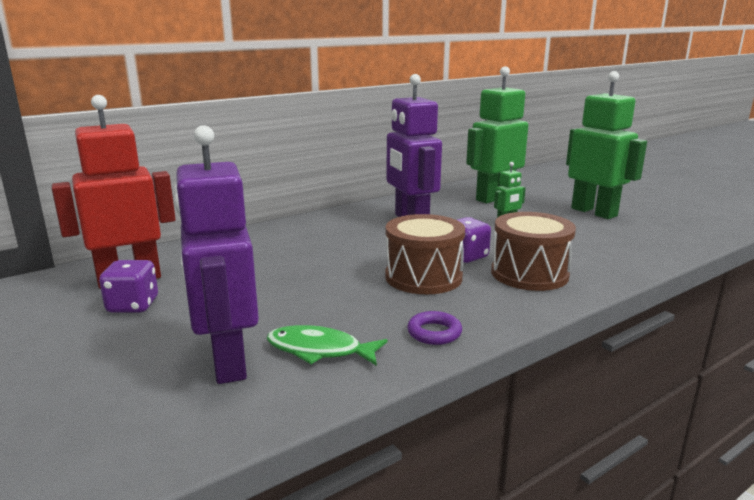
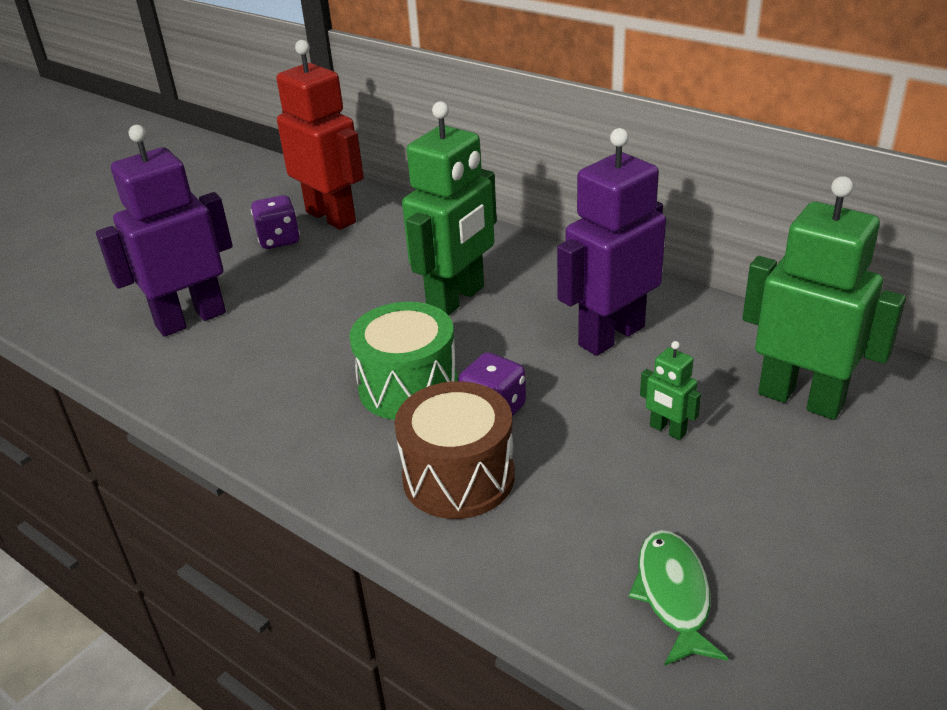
camera: 75 degrees right, 15 degrees up
(319, 350) = (217, 360): green fish -> green fish (673, 595)
(423, 277) = (408, 387): brown drum -> green drum
(434, 332) = (266, 422): purple ring -> none
(594, 212) = (820, 538): green robot -> green robot (456, 299)

